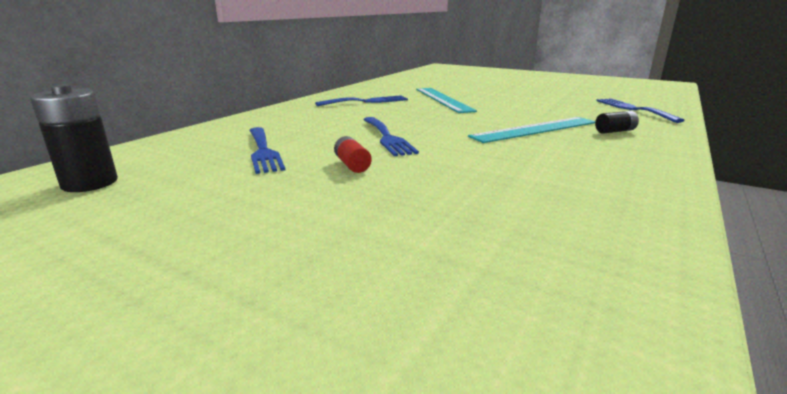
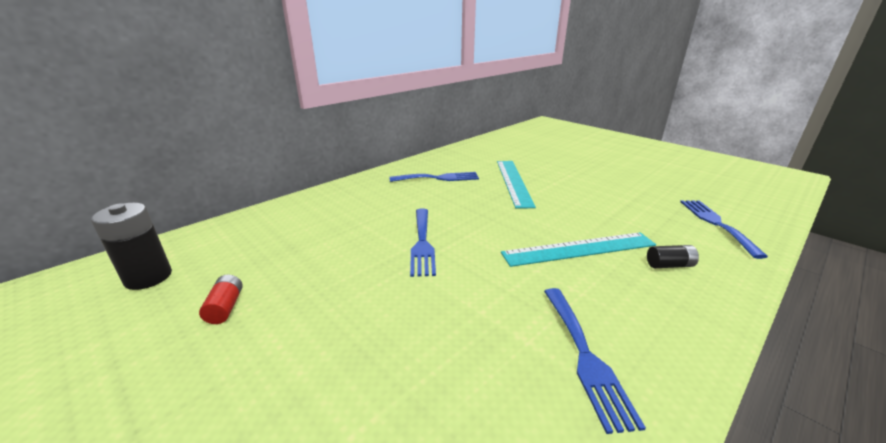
camera: 15 degrees right, 5 degrees up
(263, 151) = (302, 250): blue fork -> blue fork (585, 357)
(352, 165) = (364, 286): red battery -> red battery (225, 307)

